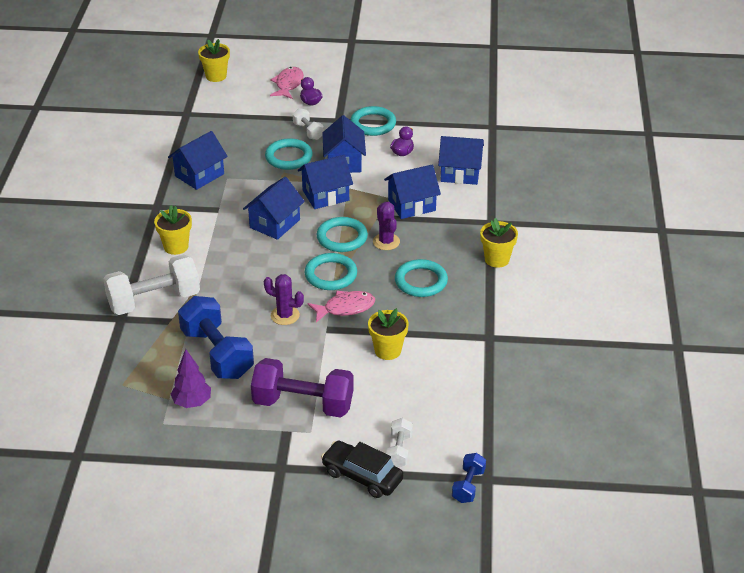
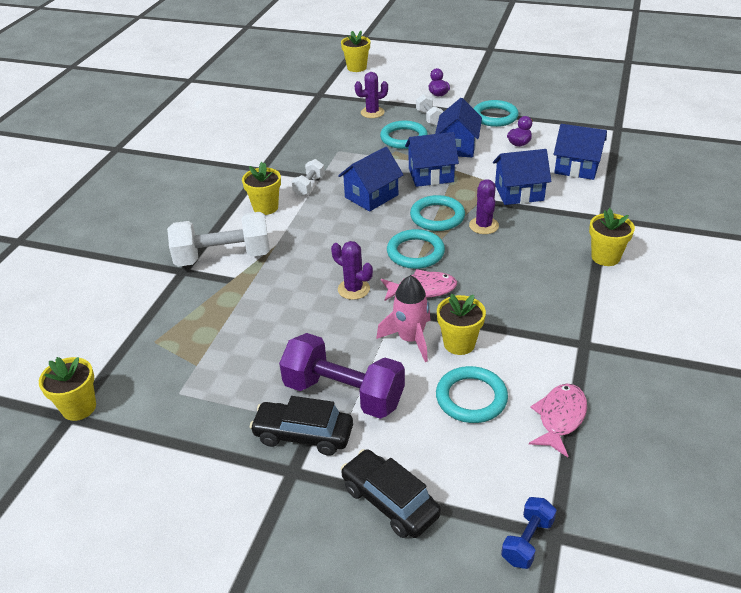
camera: 15 degrees right, 0 degrees up
(81, 447) = (79, 407): none -> yellow flower pot
(192, 402) = (219, 373): purple tree -> none
(199, 175) = (312, 146): blue house -> none
(217, 354) = (267, 321): blue dumbbell -> none
(249, 130) = (372, 112): none -> purple cactus
(280, 440) = (303, 435): none -> black car
(288, 84) = (421, 78): pink fish -> pink fish (560, 418)
(346, 352) = (410, 339): none -> pink rocket
(399, 451) = (445, 474): white dumbbell -> white dumbbell (309, 186)
(421, 281) = (514, 271): turquoise ring -> turquoise ring (471, 398)

